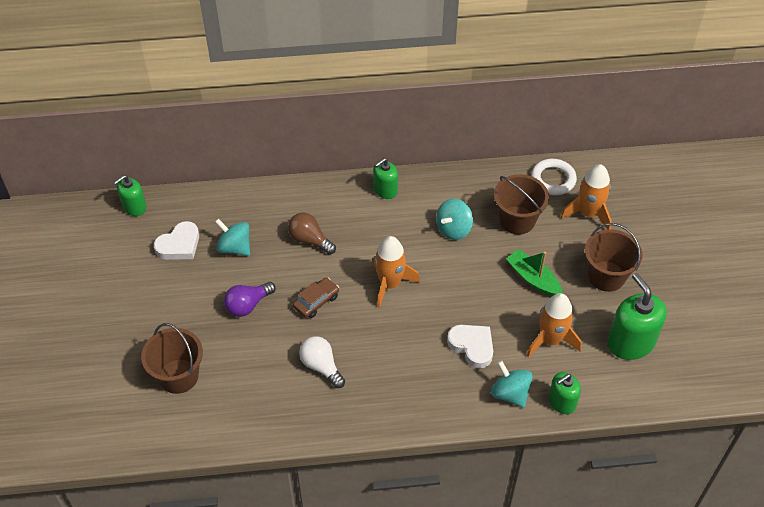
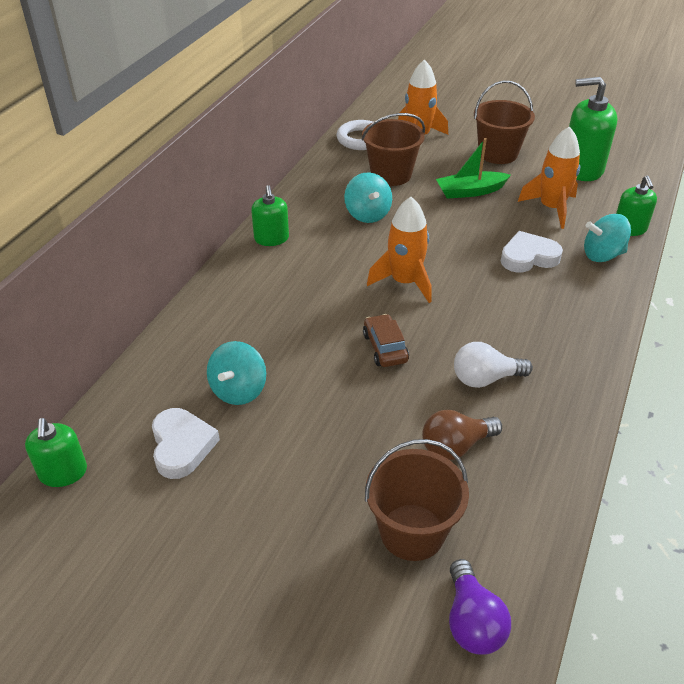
camera: 60 degrees left, 10 degrees down
(235, 247) = (239, 390): turquoise spinning top -> turquoise spinning top turned 45 degrees counterclockwise
(248, 305) = (343, 412): purple light bulb -> purple light bulb (472, 621)
(309, 240) = (288, 320): brown light bulb -> brown light bulb (456, 446)

